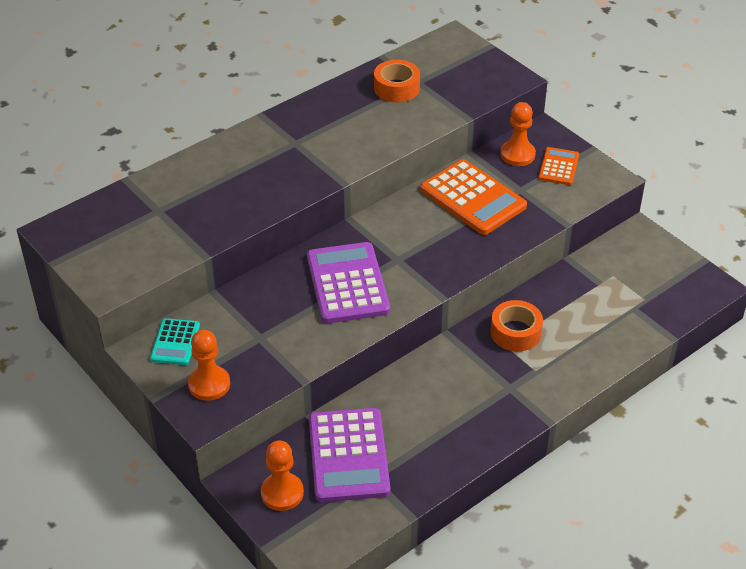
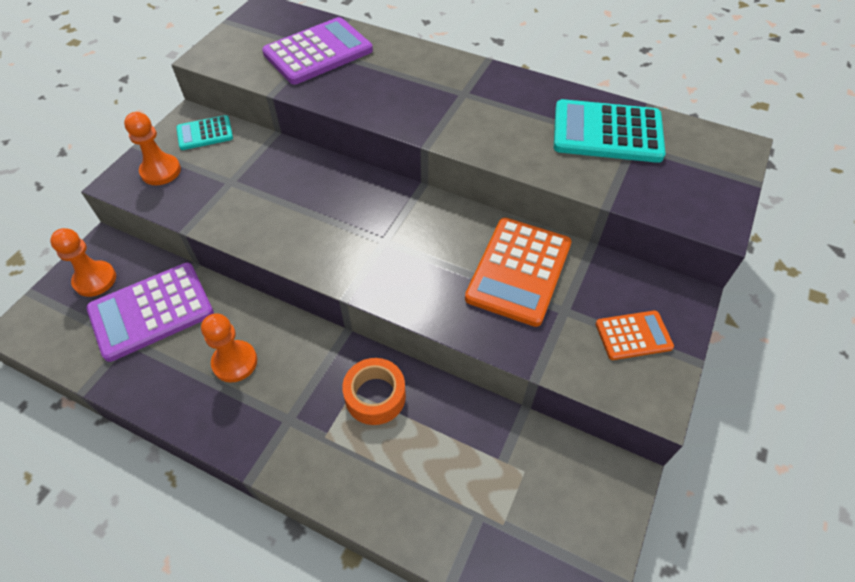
camera: 65 degrees right, 10 degrees up
(347, 284) = (329, 215): purple calculator -> purple calculator (318, 52)
(396, 88) = (607, 132): orange tape -> turquoise calculator
(517, 154) = (623, 287): orange pawn -> orange pawn (235, 362)

